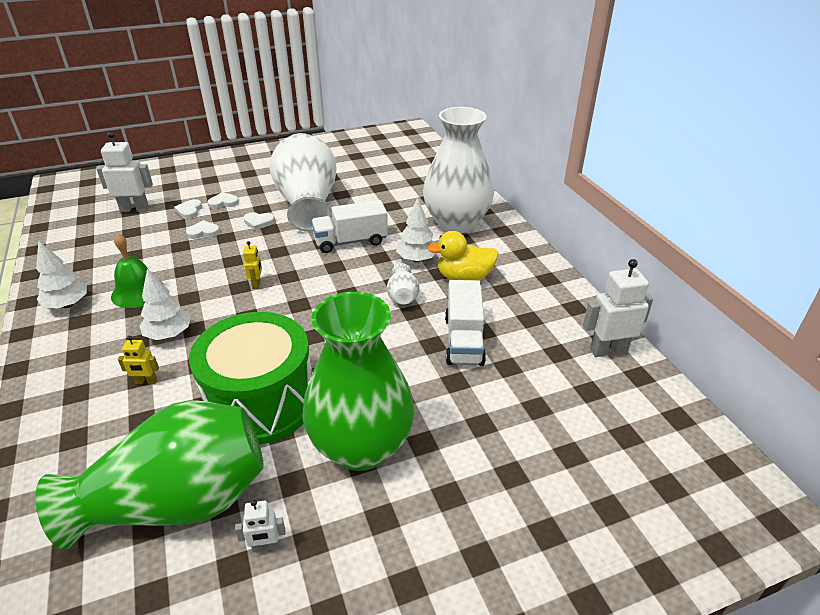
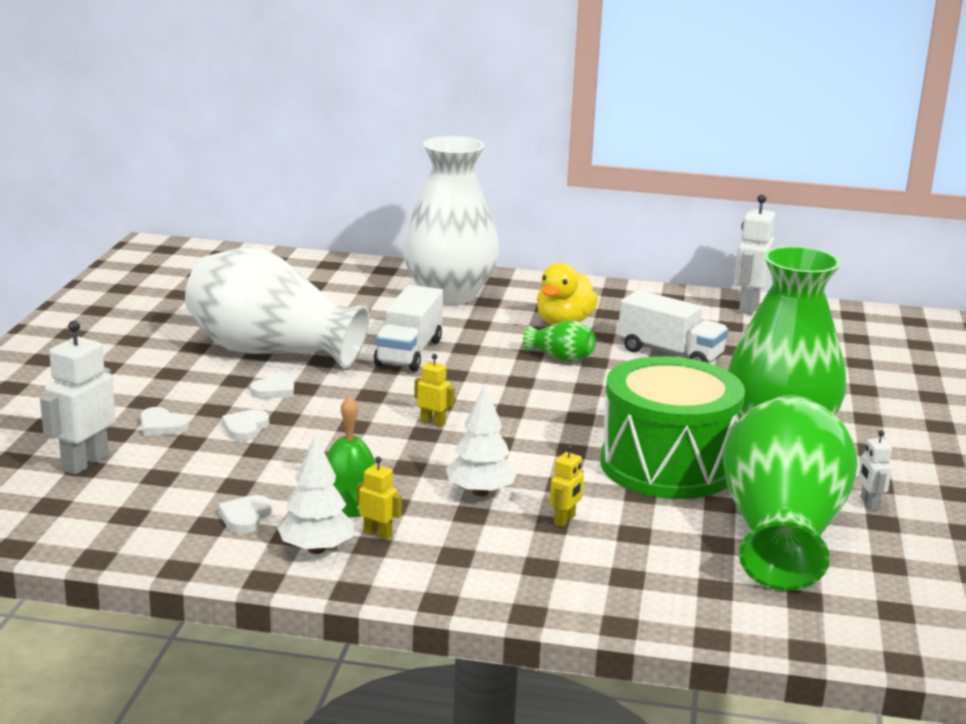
camera: 60 degrees left, 15 degrees down
(95, 317) = (378, 534): none -> yellow robot
(223, 203) = (176, 399): white heart -> white heart (245, 517)
(265, 547) = (869, 503): white robot -> white robot turned 150 degrees clockwise
(402, 296) = (561, 358): white vase -> green vase
(416, 259) = (498, 332): white tree -> none

